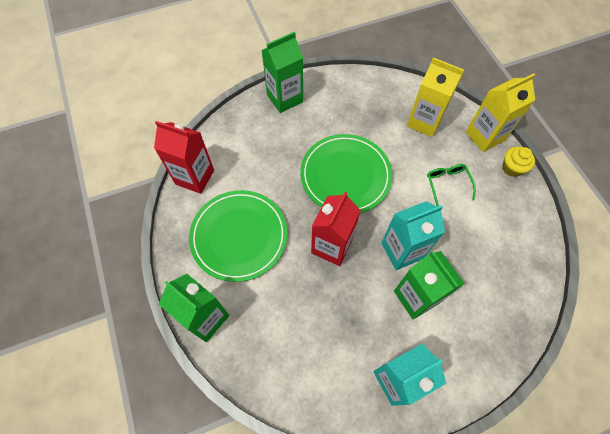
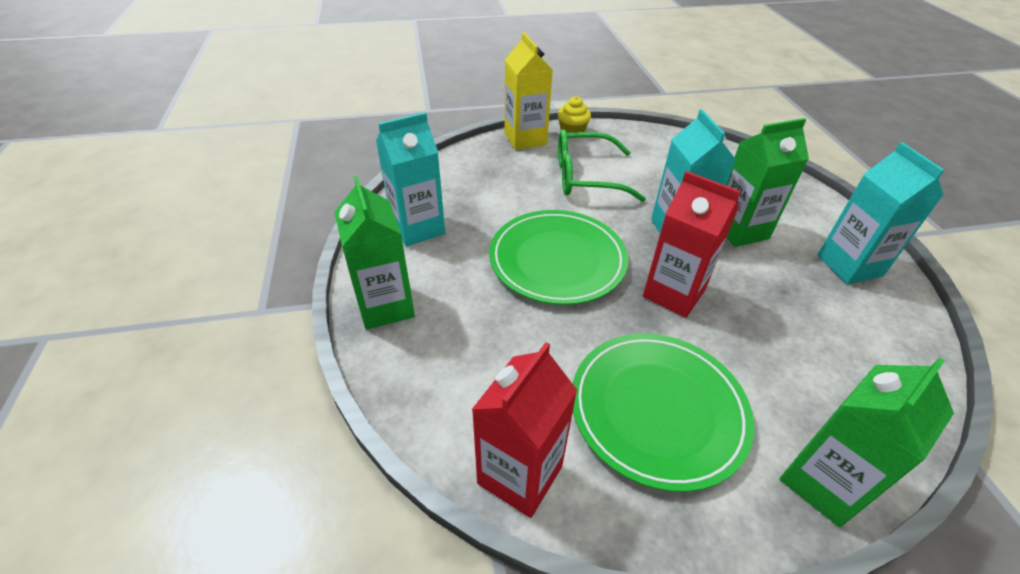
camera: 80 degrees left, 20 degrees down
(353, 96) = (418, 228): none -> turquoise carton
(424, 122) = (489, 175): yellow carton -> none
(447, 184) = (586, 177): green glasses -> green glasses, size x1.75

